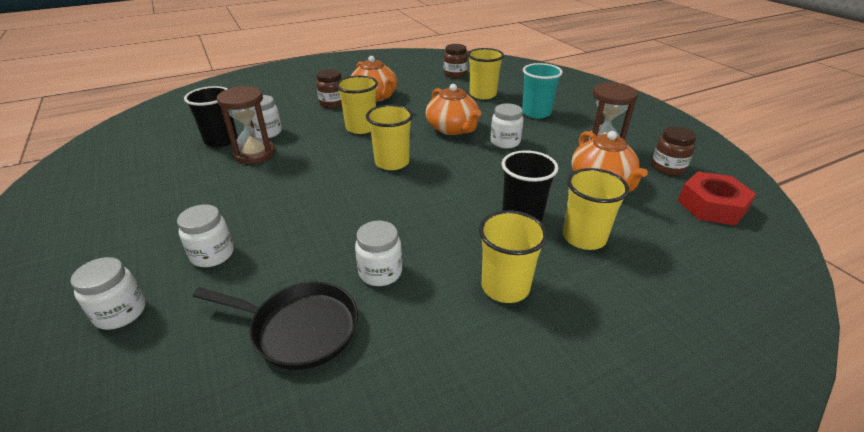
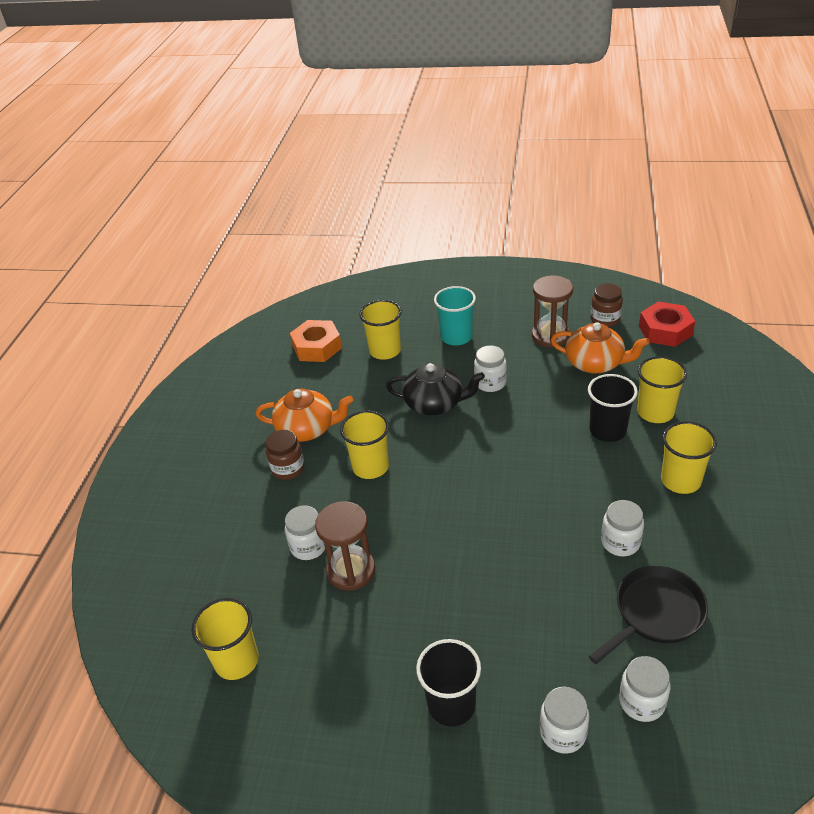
camera: 50 degrees left, 5 degrees up
(212, 255) = (520, 648): white jar -> white jar (641, 702)
(221, 140) = (290, 593): black cup -> black cup (451, 705)
(392, 162) = (461, 471): yellow cup -> yellow cup (236, 661)
(452, 128) = (435, 403): orange teapot -> black teapot
(455, 74) = (317, 347): brown jar -> orange nut

